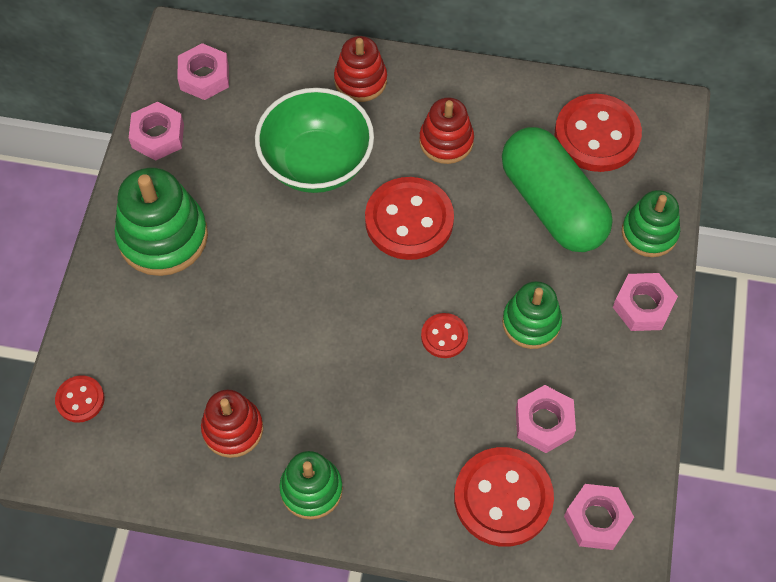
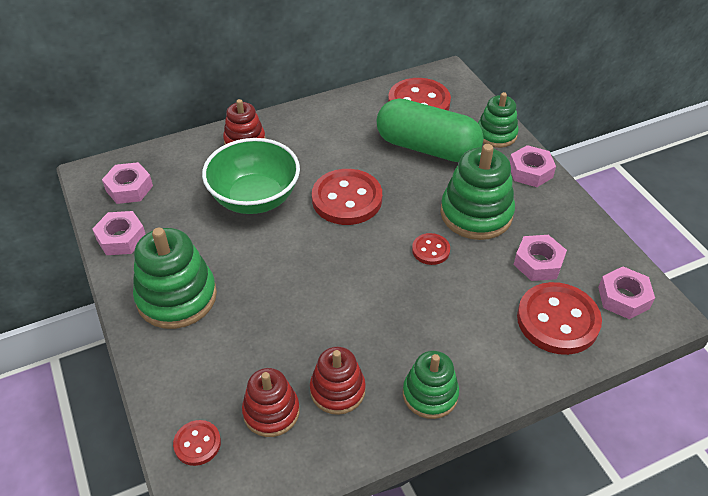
camera: 35 degrees left, 15 degrees down
(446, 141) = (331, 147): red stacking toy -> red stacking toy (271, 412)
(531, 322) = (476, 214): green stacking toy -> green stacking toy, size x1.59

